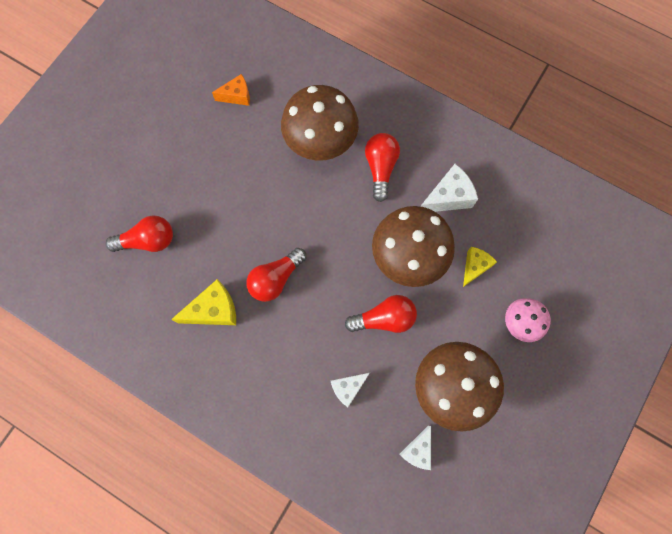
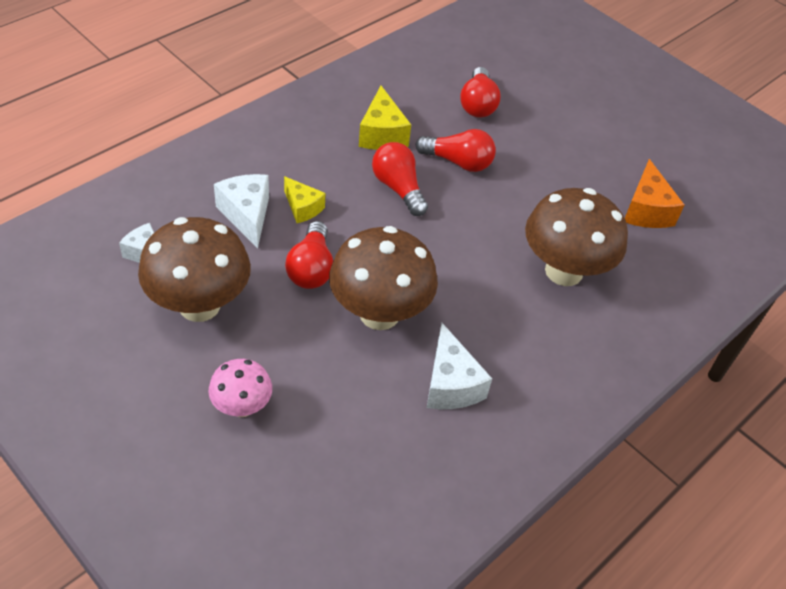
camera: 100 degrees right, 25 degrees down
(237, 96) = (646, 210): orange cheese -> orange cheese, size x1.50
(348, 388) = (247, 215): white cheese -> white cheese, size x1.50
(380, 168) = (513, 322): red light bulb -> red light bulb (458, 162)
(475, 267) = (340, 382): yellow cheese -> yellow cheese (302, 208)

